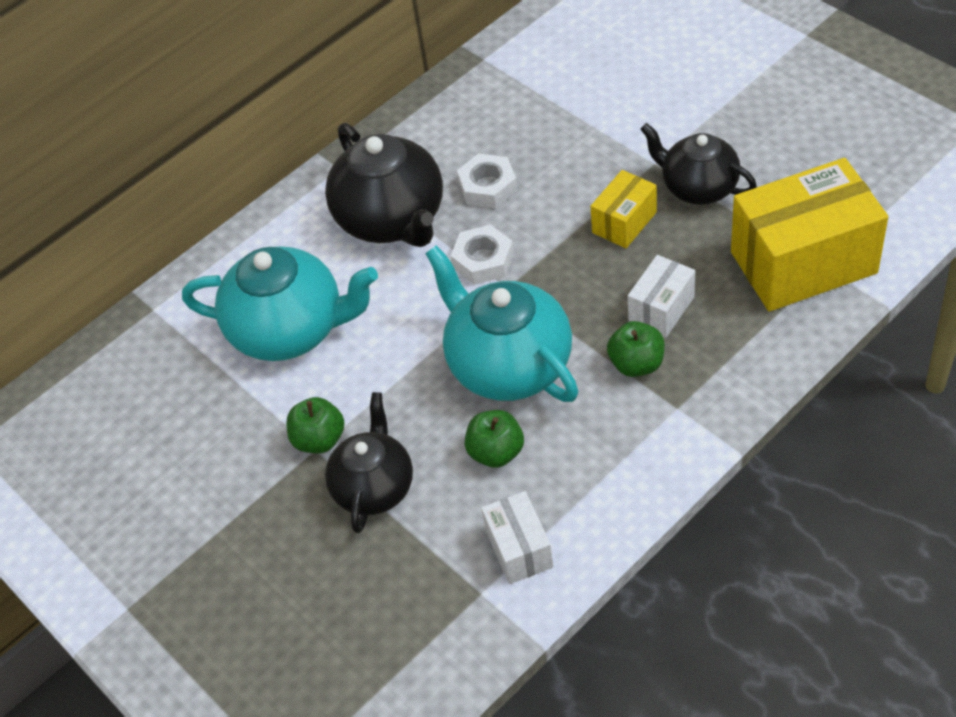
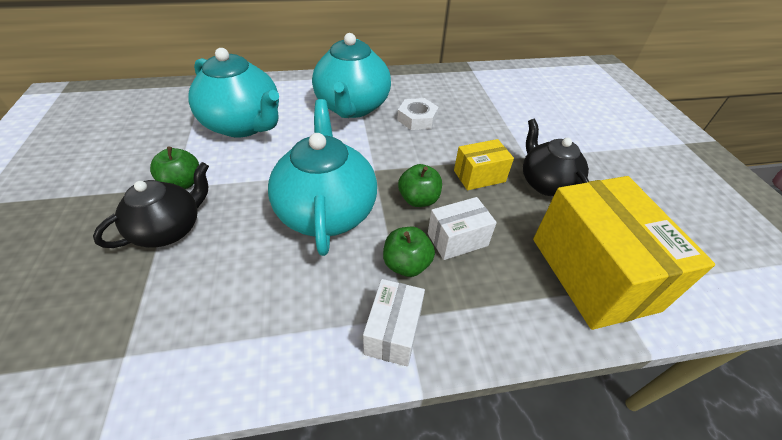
camera: 25 degrees right, 5 degrees down
(392, 219) = (352, 107): black teapot -> turquoise teapot
(483, 260) = (376, 149): white nut -> none
(496, 452) = (257, 259): green apple -> green apple (418, 199)
(519, 549) = (187, 341): white box -> white box (393, 332)
(803, 262) = (593, 273): yellow box -> yellow box turned 60 degrees clockwise

